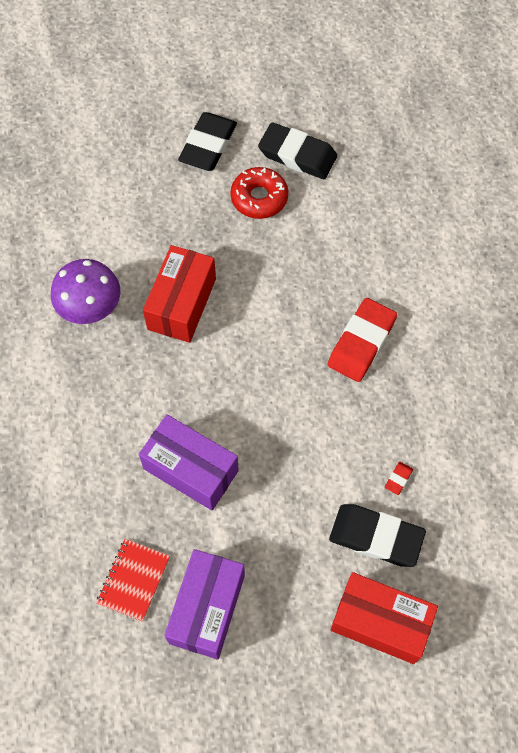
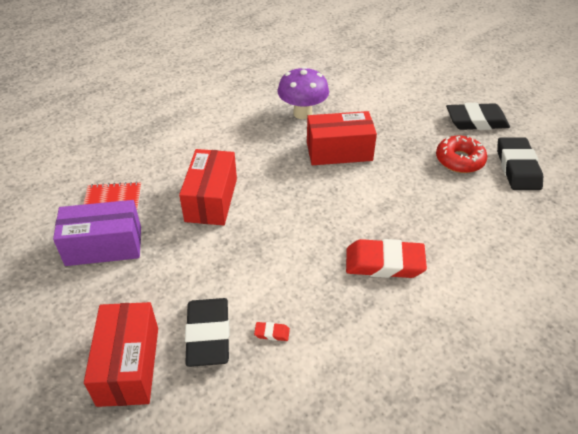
camera: 65 degrees right, 20 degrees down
(191, 469) = (211, 200): purple box -> red box

